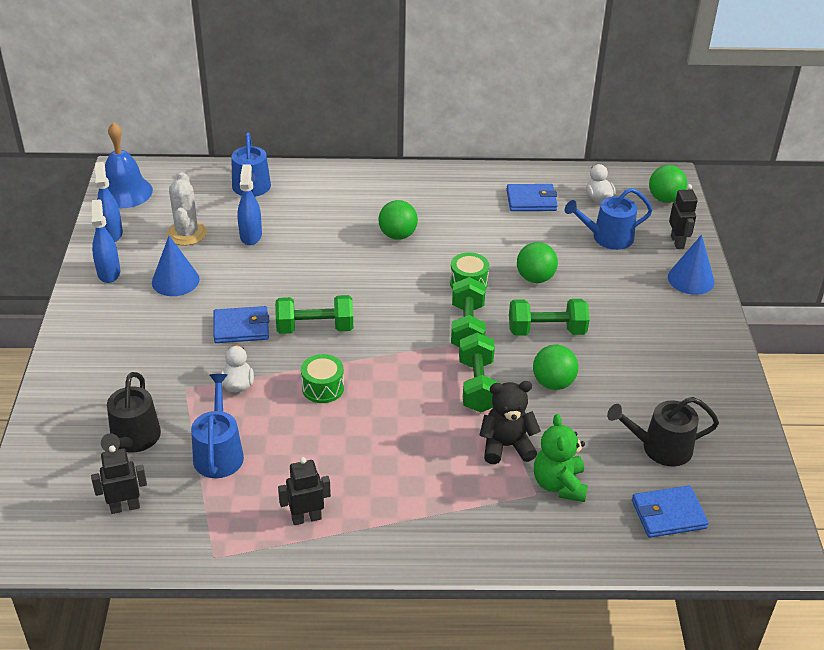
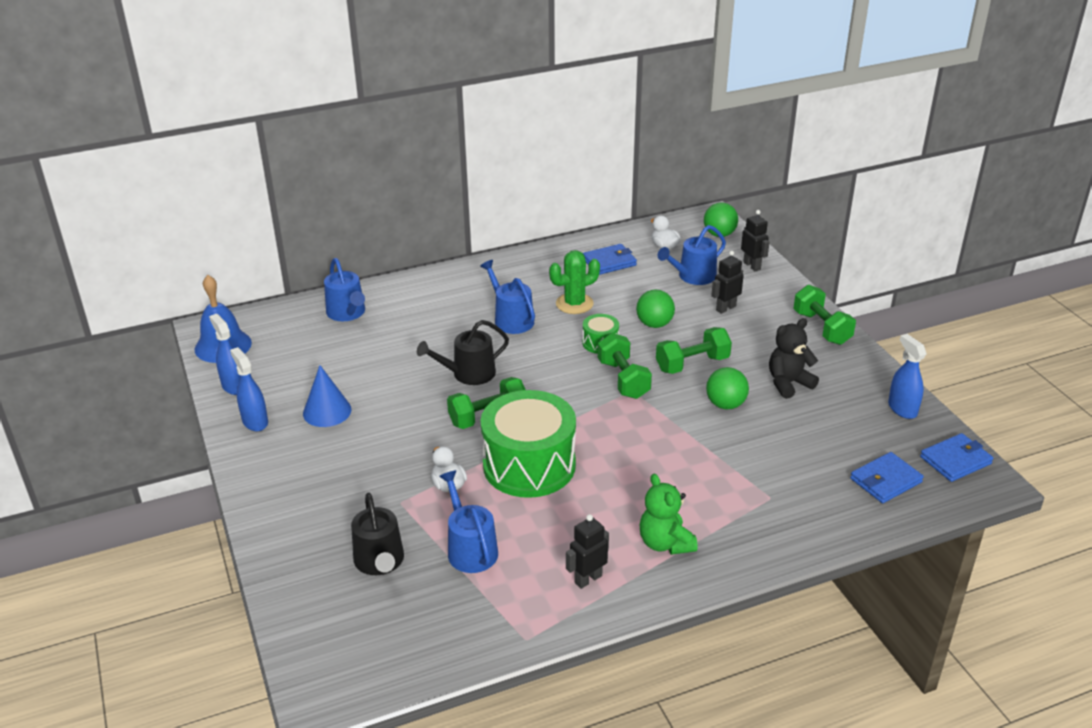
camera: 20 degrees left, 5 degrees down
(125, 507) = (411, 623): black robot -> black robot (725, 308)
(187, 233) = (310, 367): white cactus -> none
(241, 328) = (418, 435): blue wallet -> blue wallet (955, 460)
(251, 235) = (374, 353): blue spray bottle -> blue spray bottle (902, 409)
(323, 388) = (529, 465): green drum -> green drum, size x2.24
(397, 235) = (511, 319): green ball -> blue watering can
(469, 235) = (574, 304): none -> green cactus
(477, 386) = (664, 424): green dumbbell -> green dumbbell (821, 328)
(506, 446) = (720, 466): black teddy bear -> black teddy bear (788, 383)
(559, 484) = (784, 484): green teddy bear -> green teddy bear (665, 543)
(660, 448) = (845, 430): black watering can -> black watering can (468, 374)
(691, 279) = (782, 292): blue cone -> none

